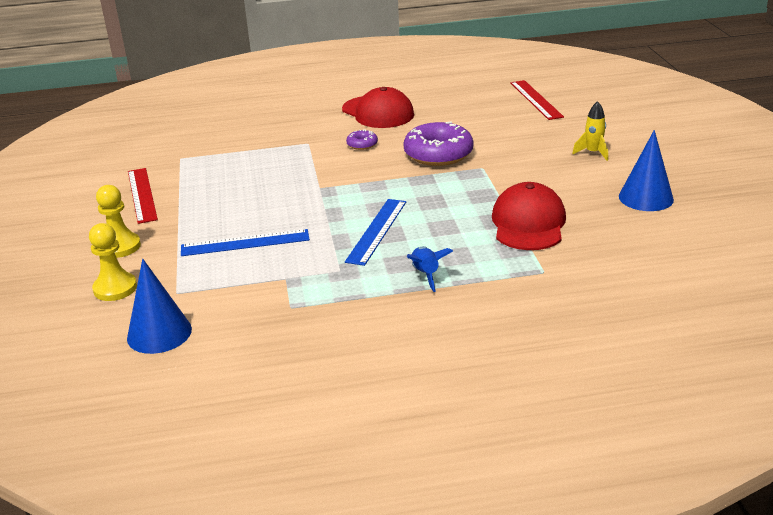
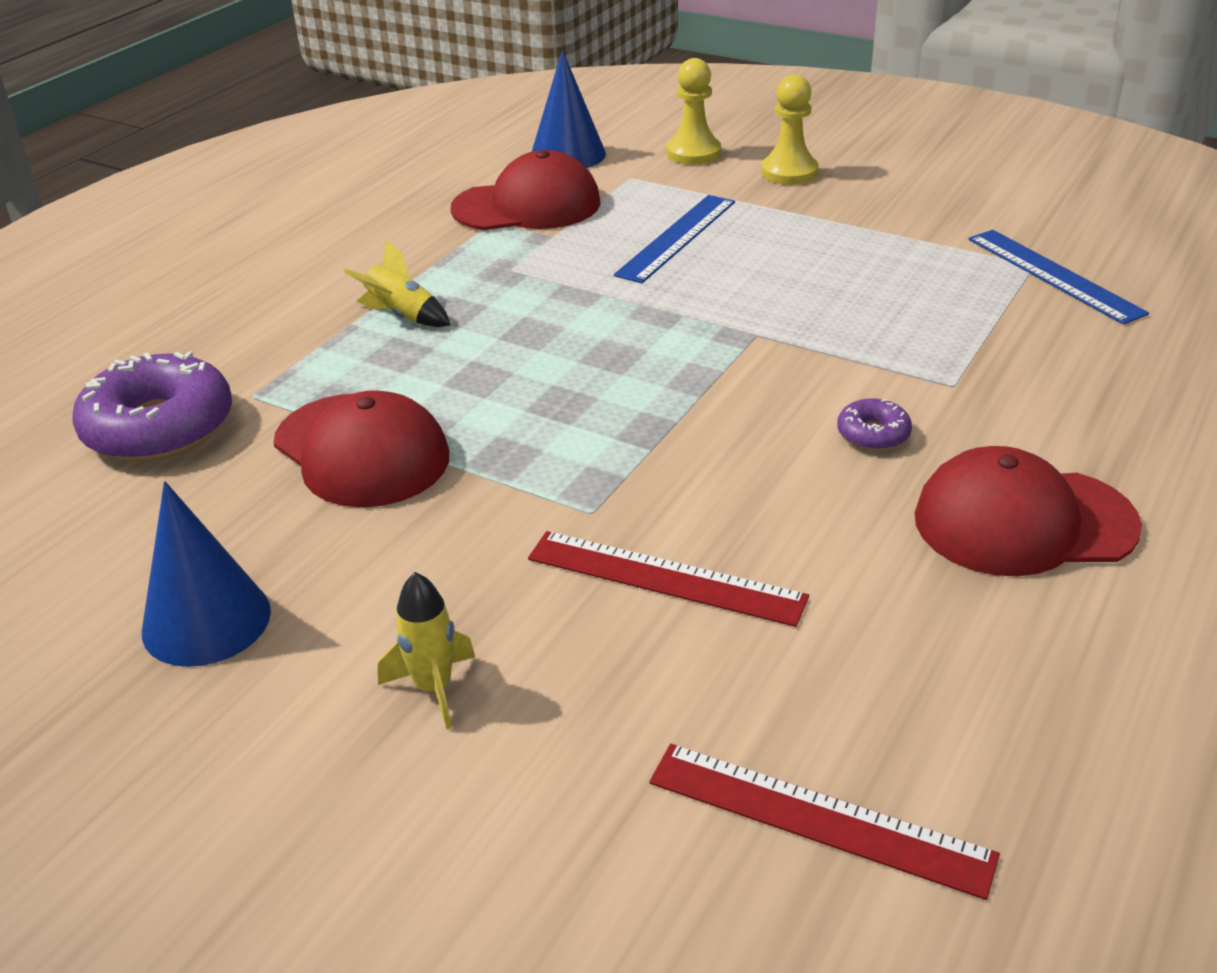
camera: 130 degrees right, 5 degrees up
(141, 195) = (928, 211): red ruler -> red ruler (665, 577)
(256, 307) = (527, 206): none -> red cap
(377, 231) = (556, 327): blue ruler -> blue ruler (1053, 275)
(426, 274) = (402, 316): blue rocket -> yellow rocket
(438, 154) = (715, 493): purple donut -> purple donut (159, 427)

